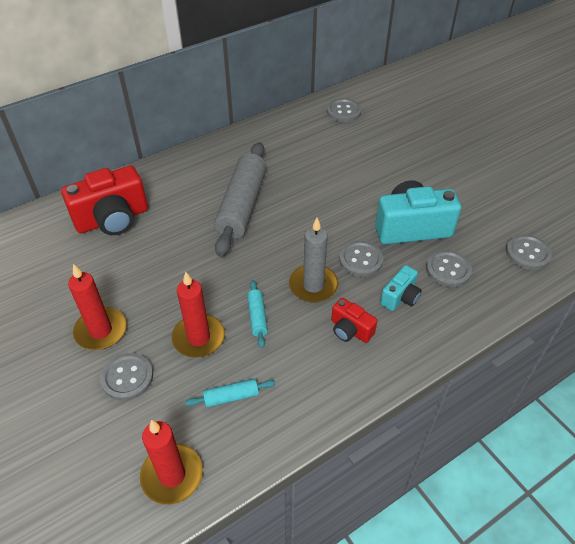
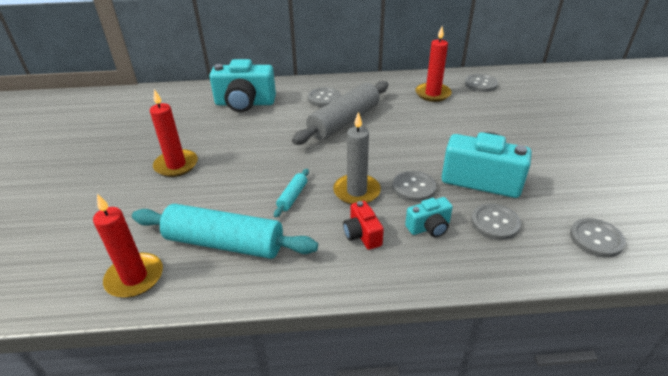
camera: 30 degrees right, 10 degrees down
(112, 219) = (245, 103): red camera -> turquoise camera
(127, 377) = (166, 200): grey button -> grey button (324, 98)
(198, 338) = (237, 194): red candle -> red candle (432, 94)
(231, 397) = (224, 243): turquoise rolling pin -> turquoise rolling pin, size x2.30

